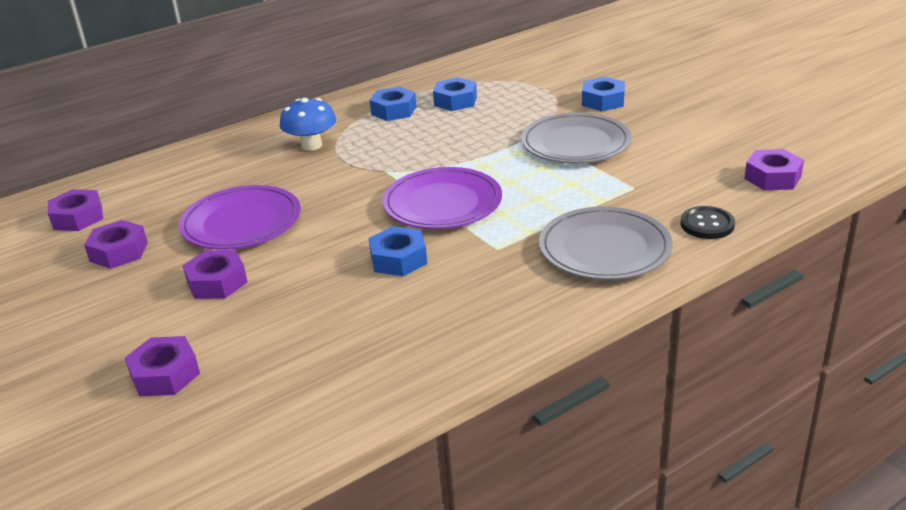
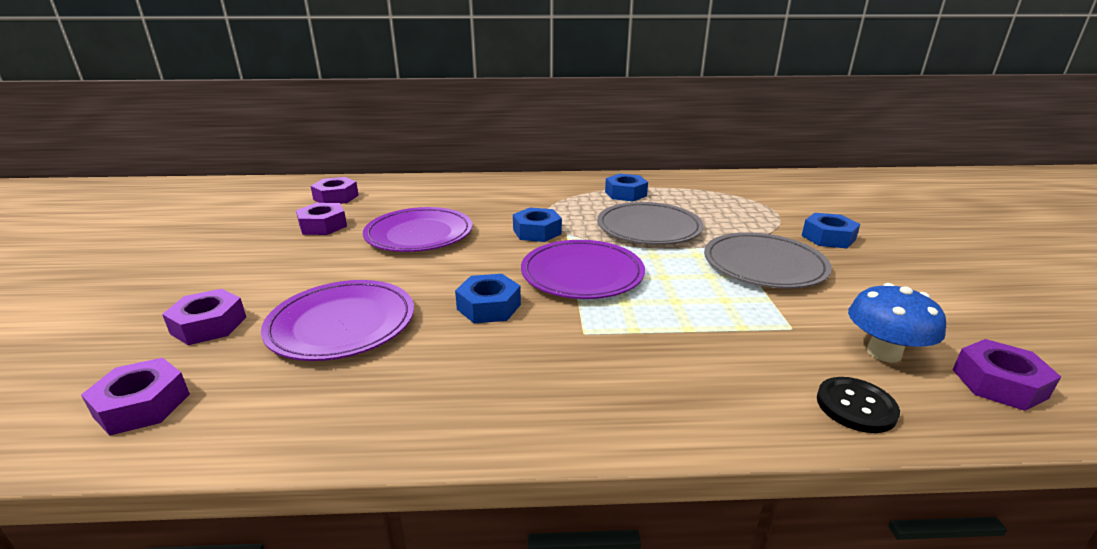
camera: 30 degrees right, 5 degrees down
(217, 282) = (343, 270): purple nut -> purple nut (142, 405)
(291, 322) = (342, 324): none -> purple plate
(311, 145) = (536, 199): blue mushroom -> blue mushroom (883, 353)
(455, 101) = (684, 200): blue nut -> blue nut (537, 232)
(604, 249) = (697, 381): grey plate -> grey plate (649, 228)

